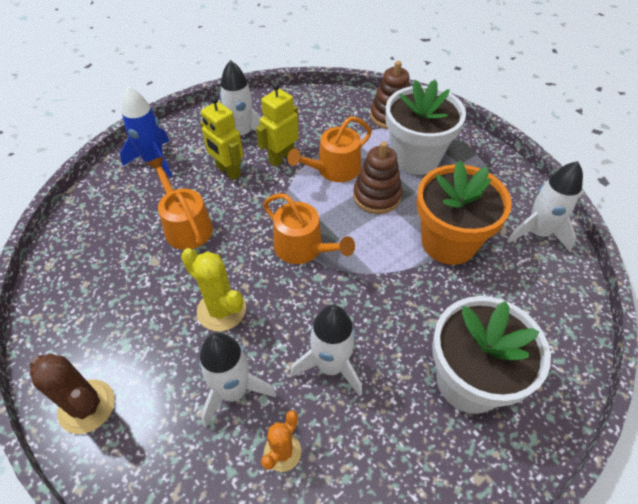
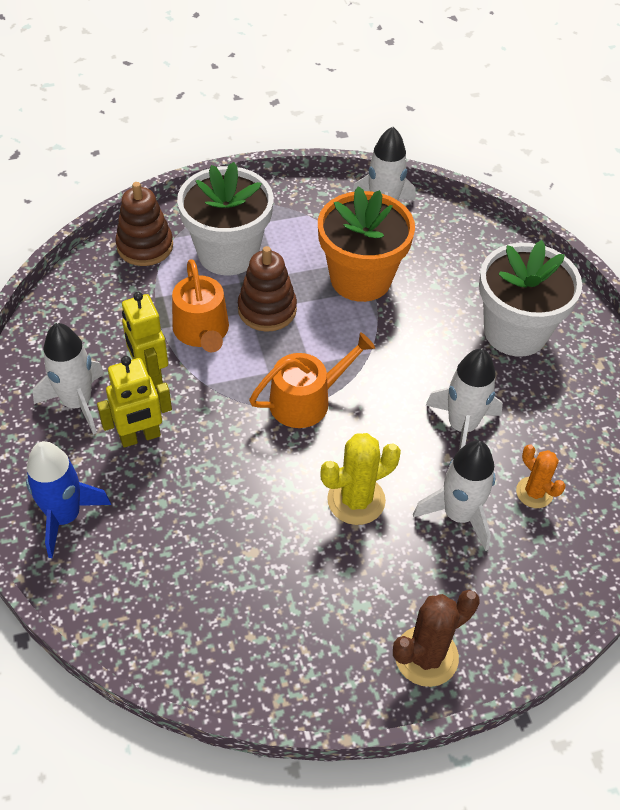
camera: 70 degrees left, 0 degrees up
(186, 225) = (211, 506): orange watering can -> none

